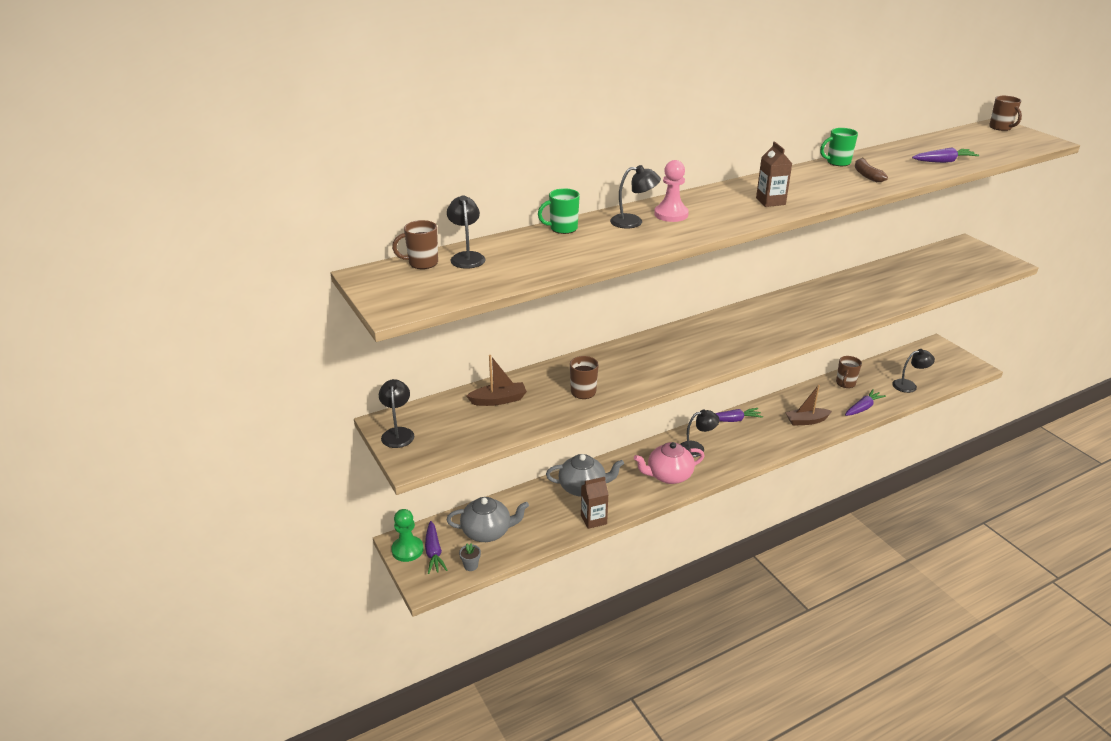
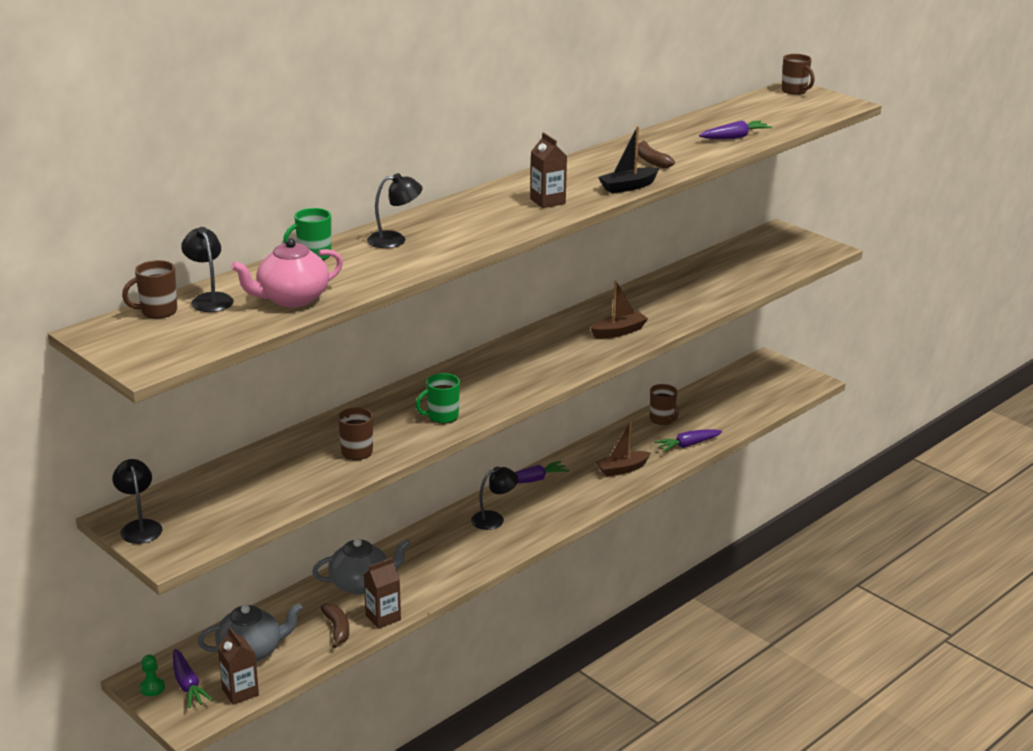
camera: 15 degrees left, 5 degrees down
(407, 550) = (152, 688): green pawn -> green pawn, size x0.60
(471, 565) = (240, 692): grey flower pot -> brown carton
(498, 400) = (255, 474): brown boat -> brown boat (619, 332)
(556, 523) = (337, 629): none -> brown banana
(668, 476) = (465, 555): pink teapot -> pink teapot (292, 299)
(671, 214) = (436, 227): pink pawn -> none
(837, 162) = (616, 148): green mug -> green mug (442, 417)
(843, 195) = (628, 187): none -> black boat
(845, 383) = (662, 419): brown mug -> brown mug turned 45 degrees counterclockwise
(863, 408) = (687, 445): purple carrot -> purple carrot turned 150 degrees counterclockwise
(909, 385) = (738, 412): black lamp -> none

